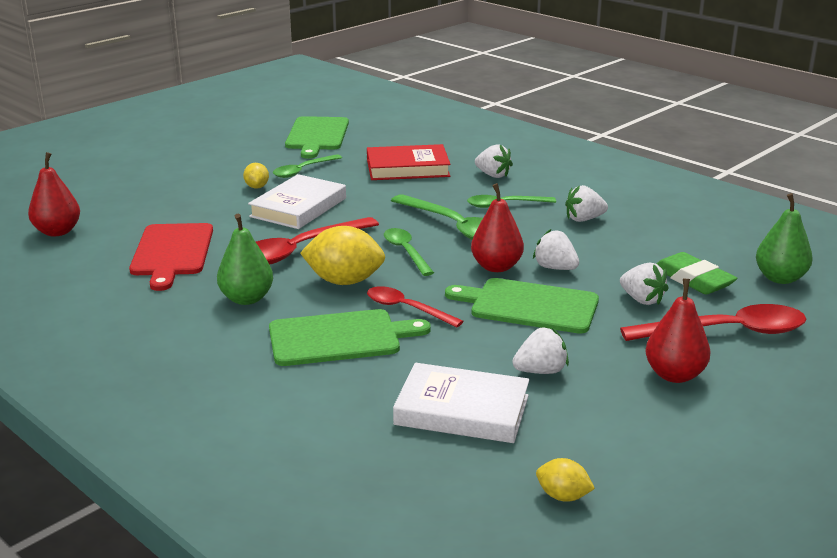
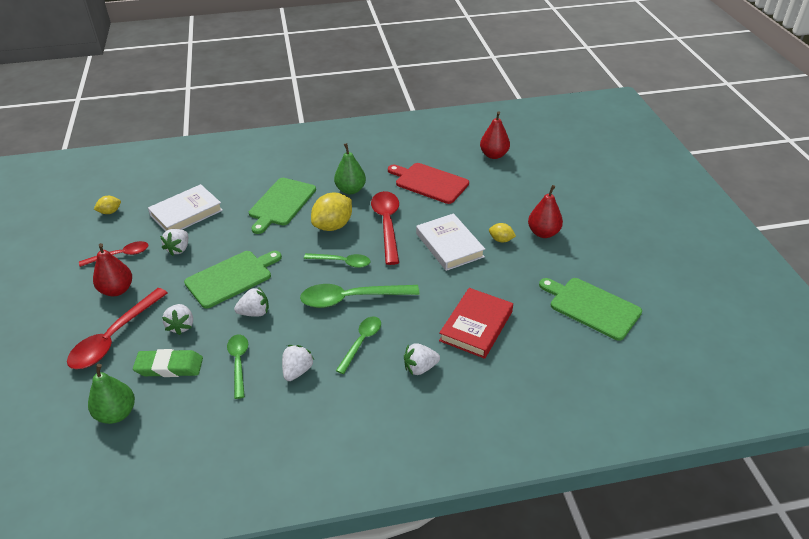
camera: 125 degrees right, 15 degrees up
(302, 171) = (515, 270): green spoon -> green spoon (239, 362)
(406, 308) = (281, 234): red spoon -> red spoon (120, 255)
(496, 267) = (284, 289): red pear -> red pear (543, 233)
(642, 300) = (181, 326): white strawberry -> white strawberry turned 90 degrees counterclockwise

